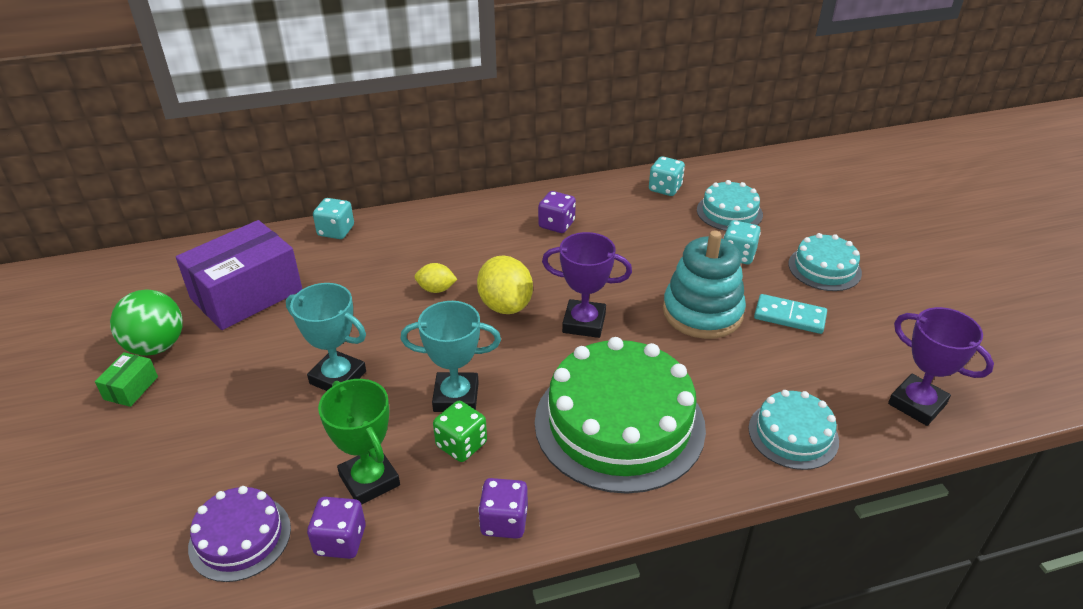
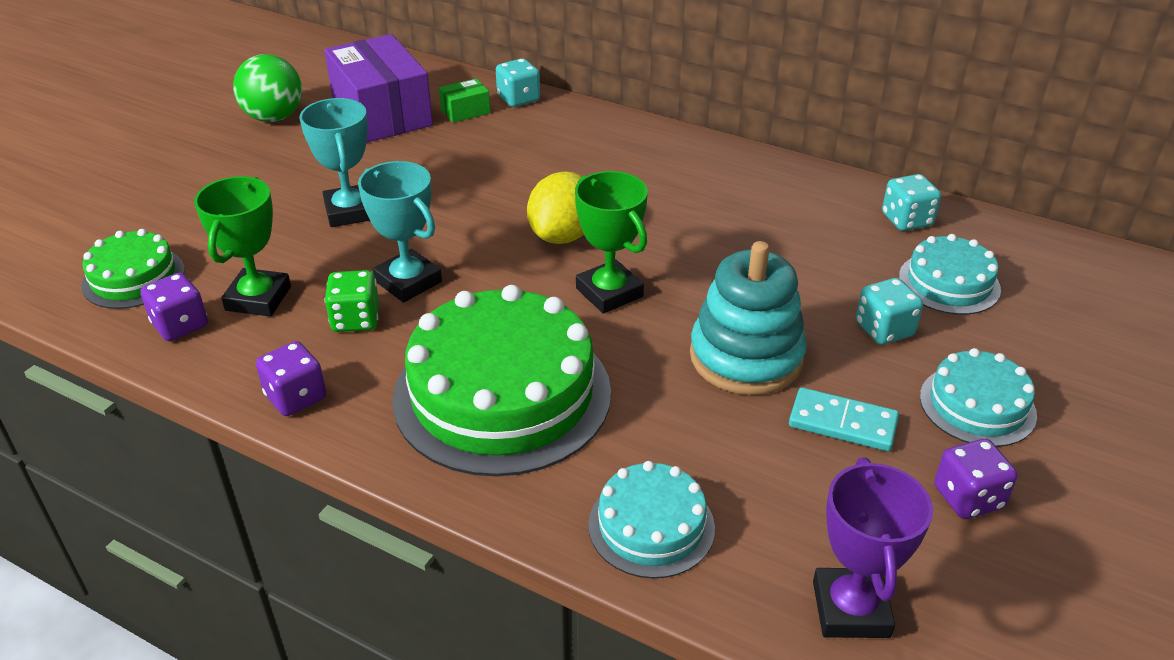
camera: 45 degrees right, 0 degrees up
(131, 388) = (220, 137): green box -> green box (465, 111)
(240, 537) = (133, 277): purple cake -> green cake
(246, 294) = (382, 113): purple box -> purple box turned 60 degrees clockwise
(436, 289) = (525, 189): yellow lemon -> none
(556, 224) = (725, 193): purple dice -> purple dice (968, 498)
(584, 323) = (609, 292): purple trophy -> green trophy
(789, 316) = (842, 423): turquoise domino -> turquoise domino turned 45 degrees counterclockwise

